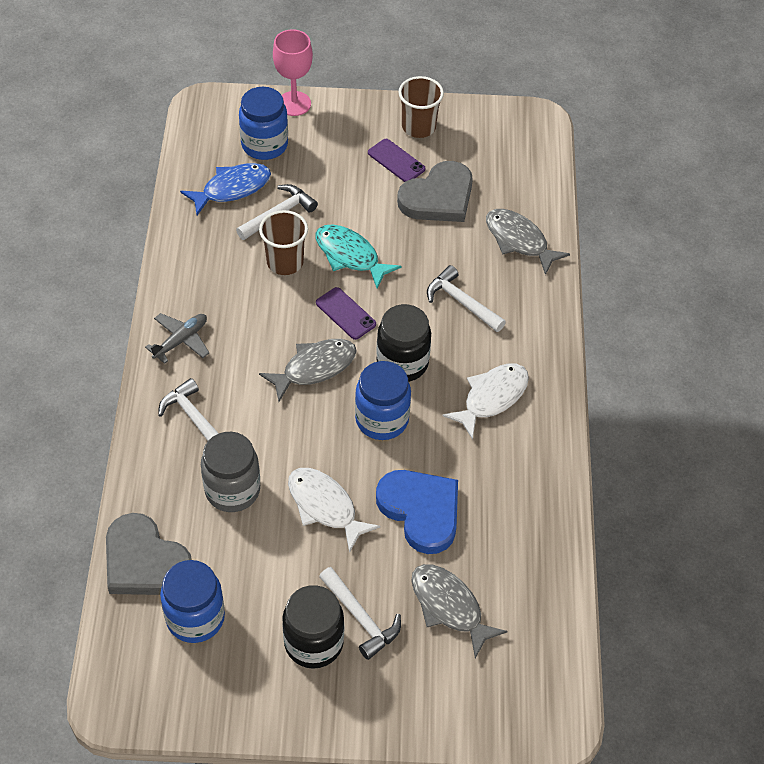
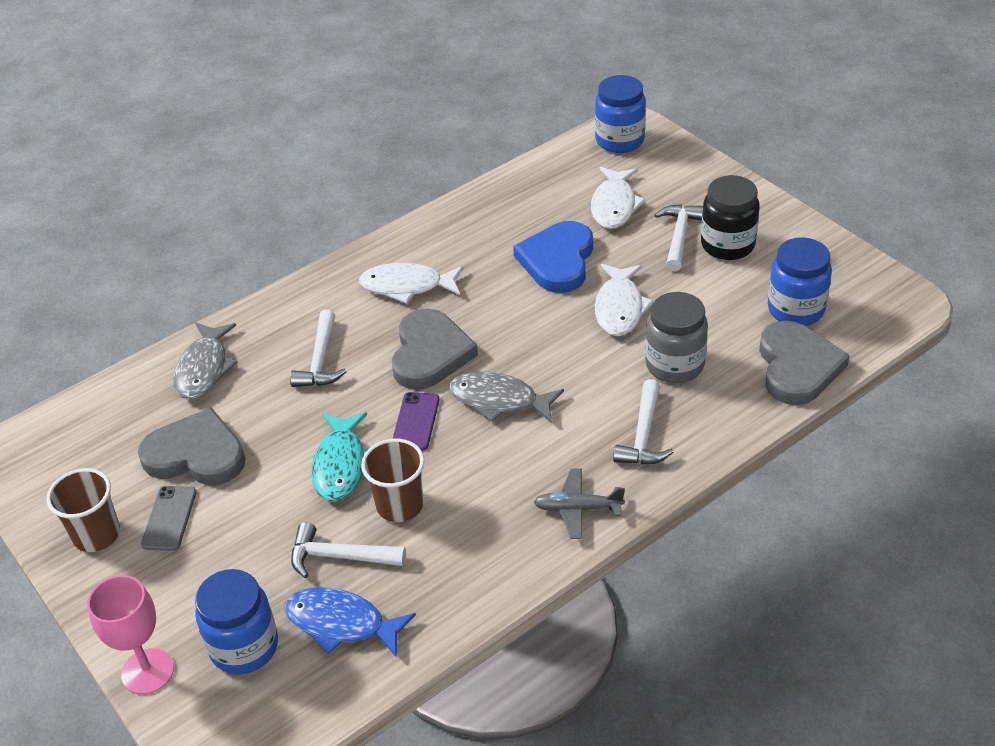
camera: 125 degrees left, 10 degrees down
(382, 419) = (502, 329): blue jar -> blue jar (620, 140)
(396, 161) = (169, 518): purple phone -> grey phone
(402, 363) = (430, 353): black jar -> grey heart
(449, 607) = (614, 205): grey fish -> white fish

